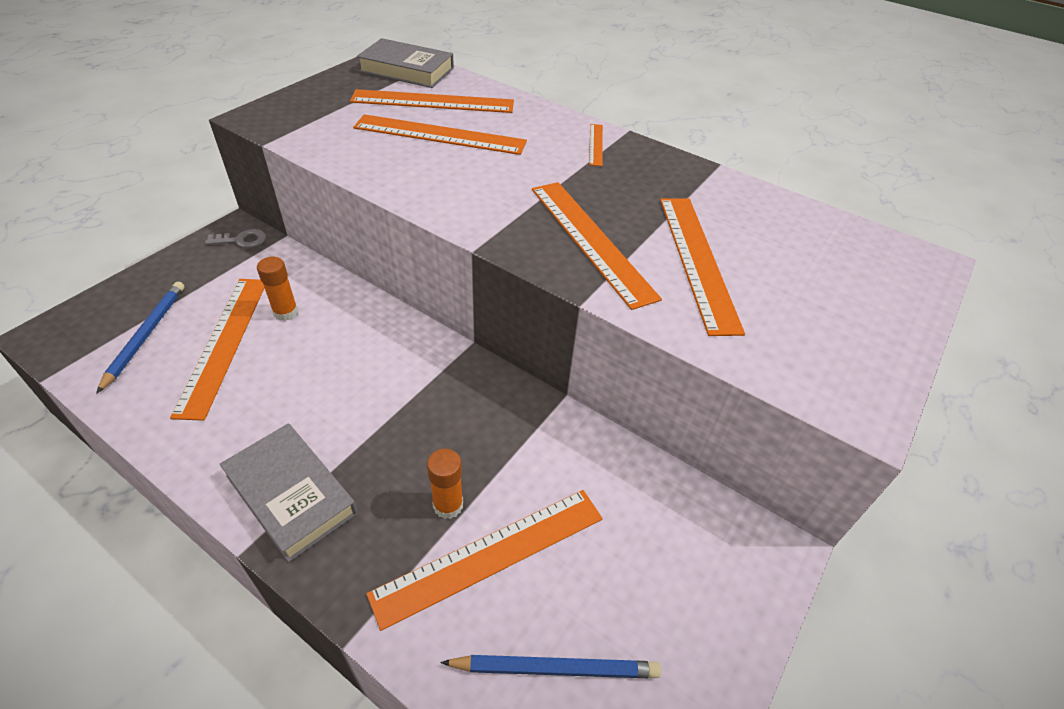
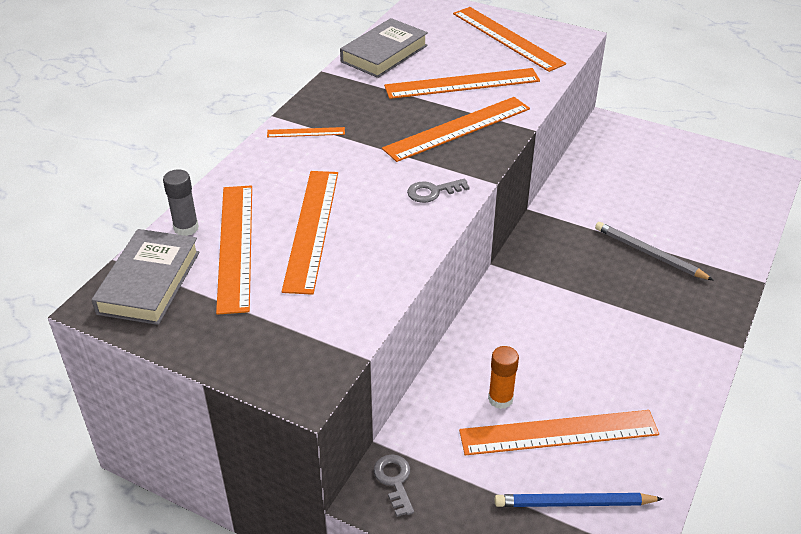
camera: 95 degrees left, 5 degrees down
(291, 494) = (684, 334): grey book -> grey book (384, 53)
(448, 505) = (649, 254): orange glue stick -> grey pencil
(465, 84) = (186, 228): none -> grey glue stick
(471, 205) = (433, 192): none -> grey key
(490, 555) = (673, 230): orange ruler -> orange ruler (507, 38)
(555, 669) = (723, 199): blue pencil -> none

